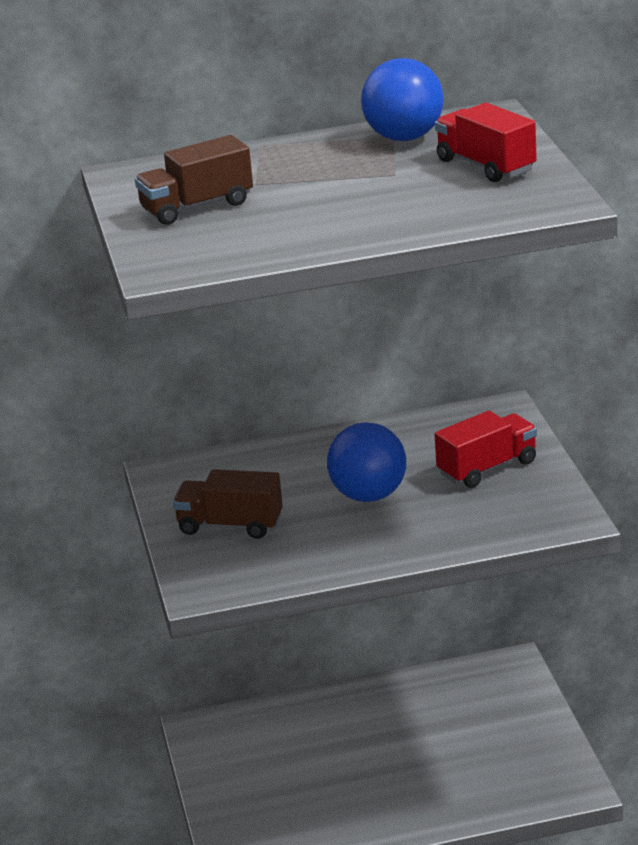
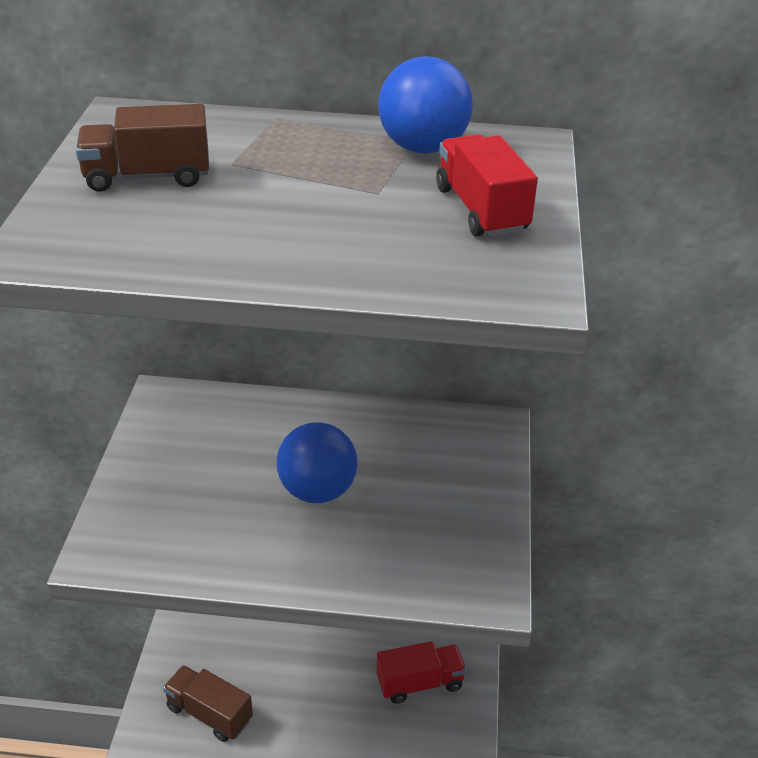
camera: 15 degrees right, 10 degrees up
(230, 525) = (175, 483): brown truck -> brown truck (209, 713)
(487, 468) = (444, 495): red truck -> red truck (419, 683)

